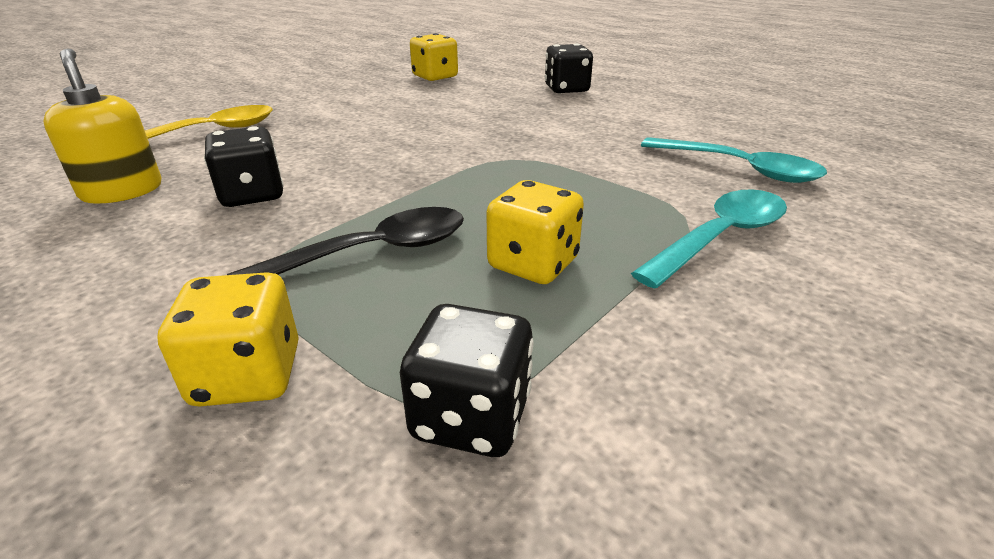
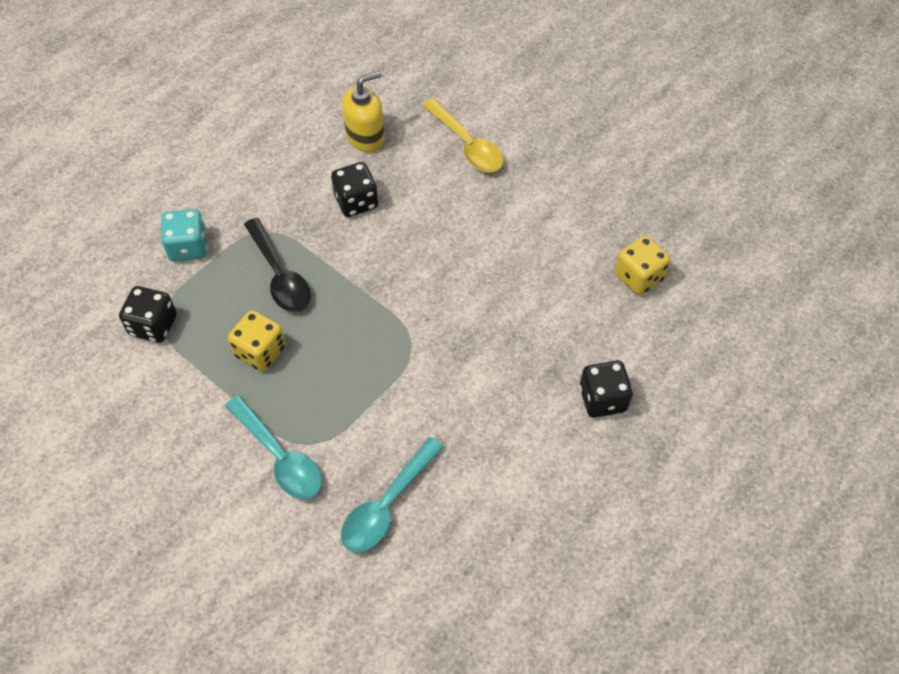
camera: 90 degrees right, 25 degrees up
(248, 375) = (188, 247): yellow dice -> turquoise dice

